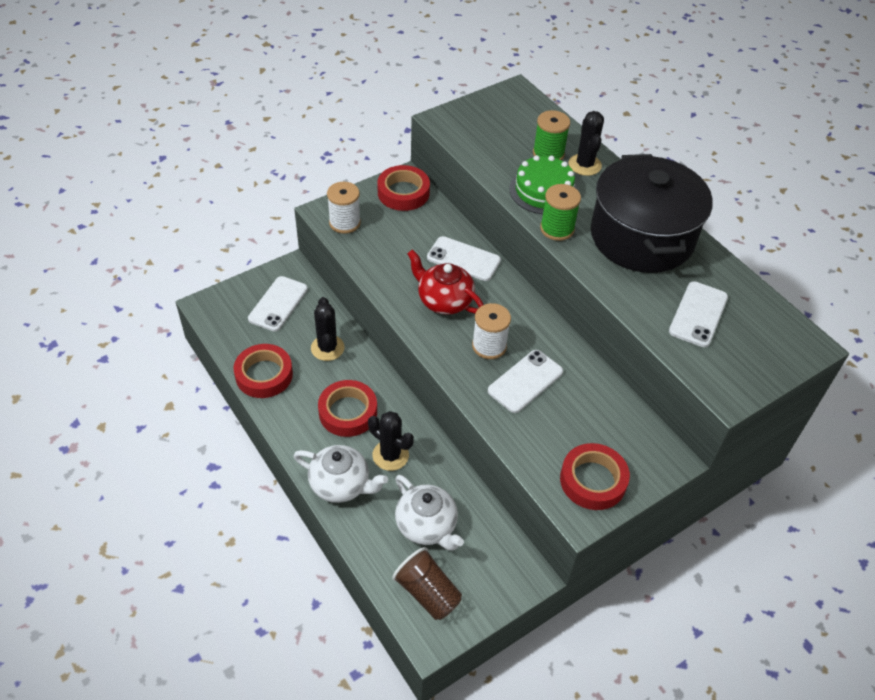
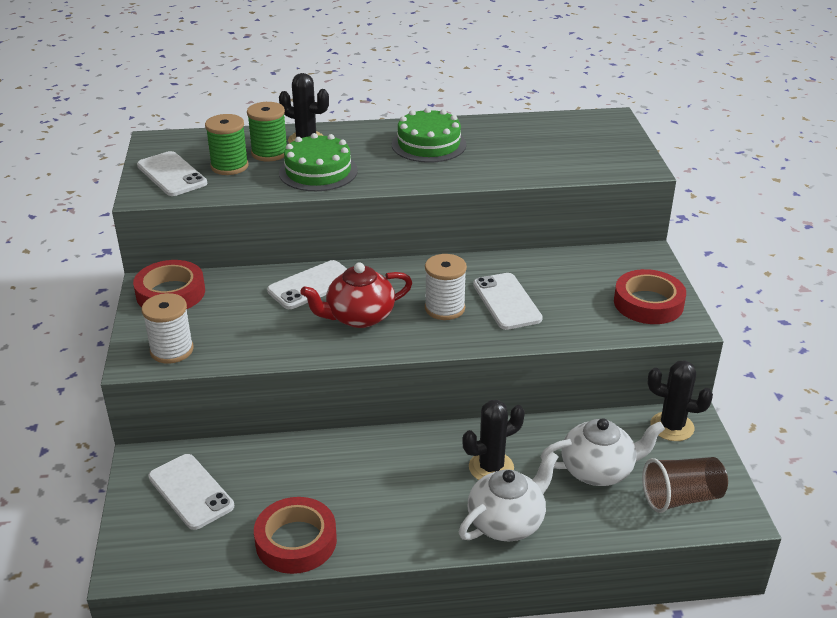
camera: 60 degrees left, 15 degrees down
(327, 348) = (299, 469): black cactus -> black cactus (672, 427)
(348, 412) = (408, 482): red tape -> none
(557, 229) = (377, 181): green spool -> green spool (229, 166)
(642, 237) = (429, 144): black pot -> green cake
(698, 314) = (543, 150): white phone -> white phone (171, 174)

